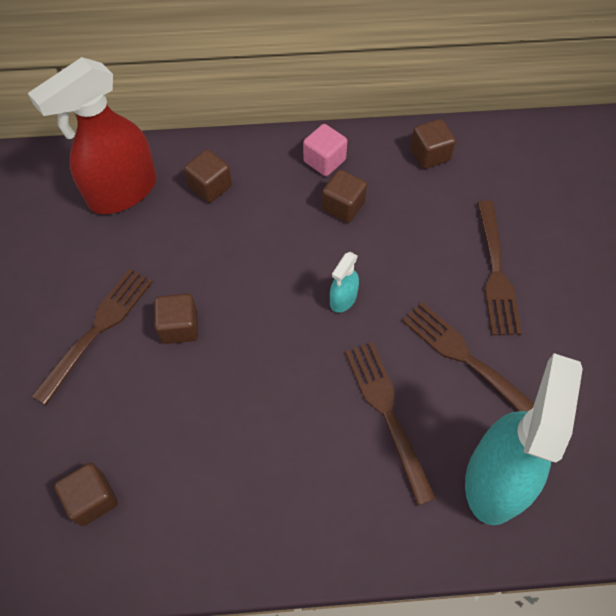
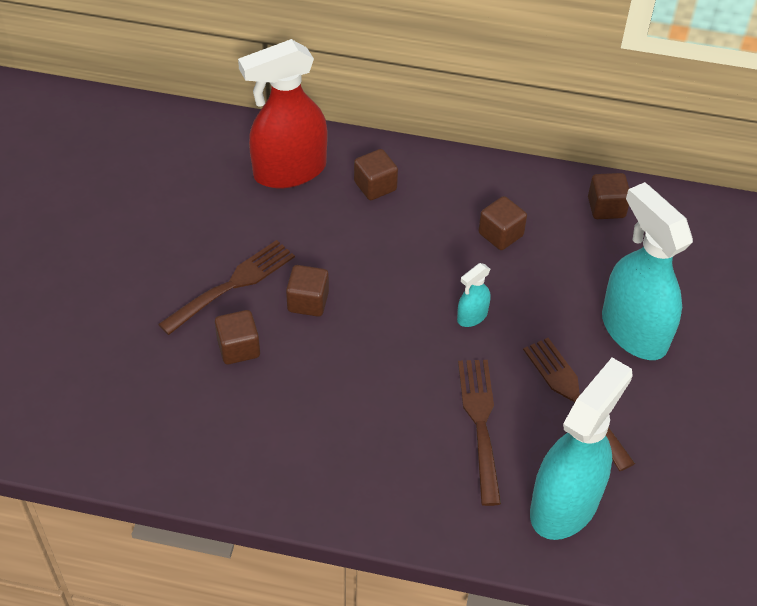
camera: 15 degrees right, 10 degrees down
(92, 499) = (188, 421): brown cube -> brown cube (238, 348)
(324, 161) = (496, 189): pink cube -> none
(496, 272) = (633, 331): brown fork -> turquoise spray bottle

